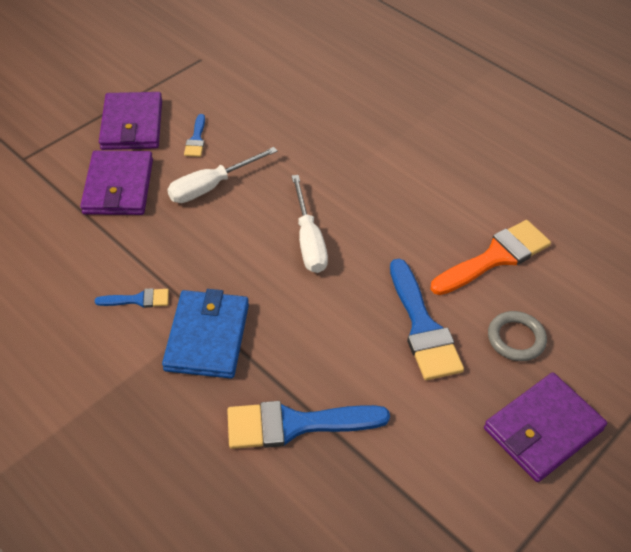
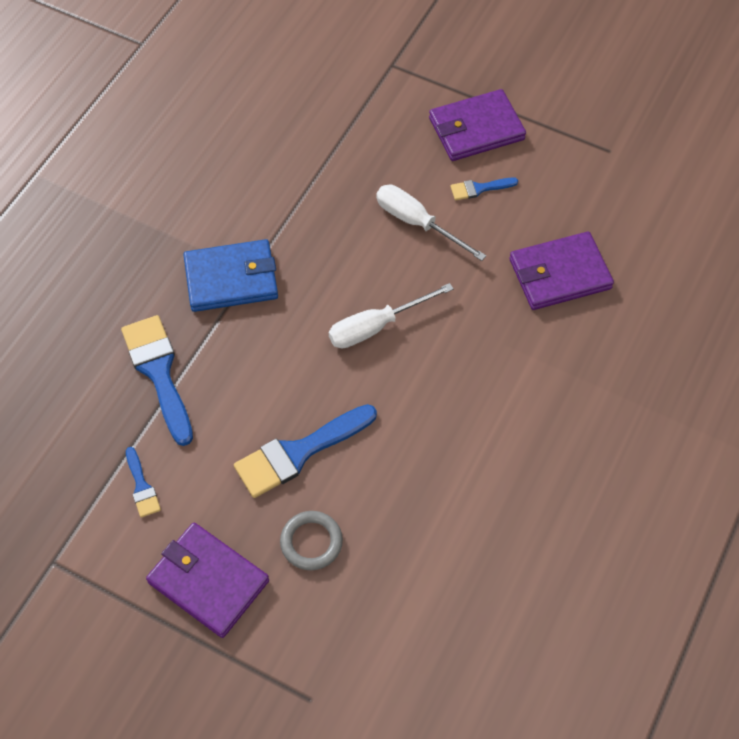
camera: 75 degrees right, 10 degrees up
(118, 187) = (386, 149): purple wallet -> purple wallet (559, 274)
(138, 300) = (255, 214): blue brush -> blue brush (142, 487)
(495, 257) = (417, 506): orange brush -> none

